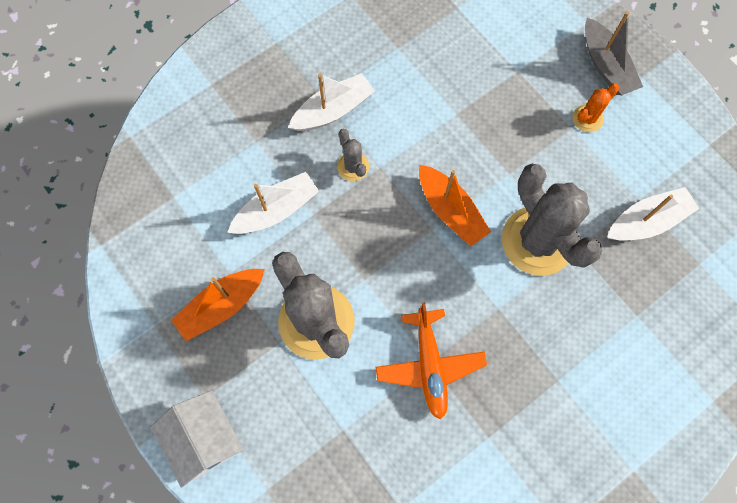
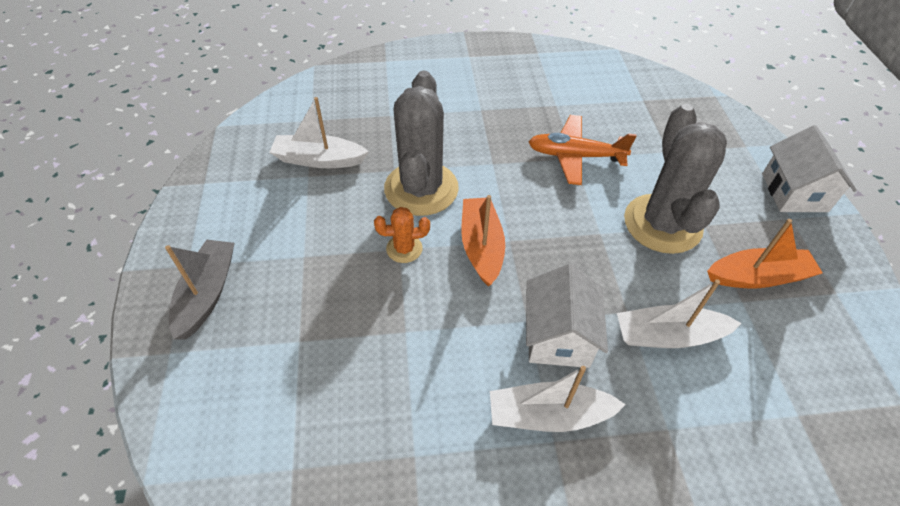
camera: 150 degrees left, 20 degrees down
(353, 167) = (558, 336): grey cactus -> white house
(429, 365) = (575, 156): orange plane -> orange plane turned 105 degrees counterclockwise
(587, 118) = (280, 256): orange cactus -> orange cactus (404, 249)

